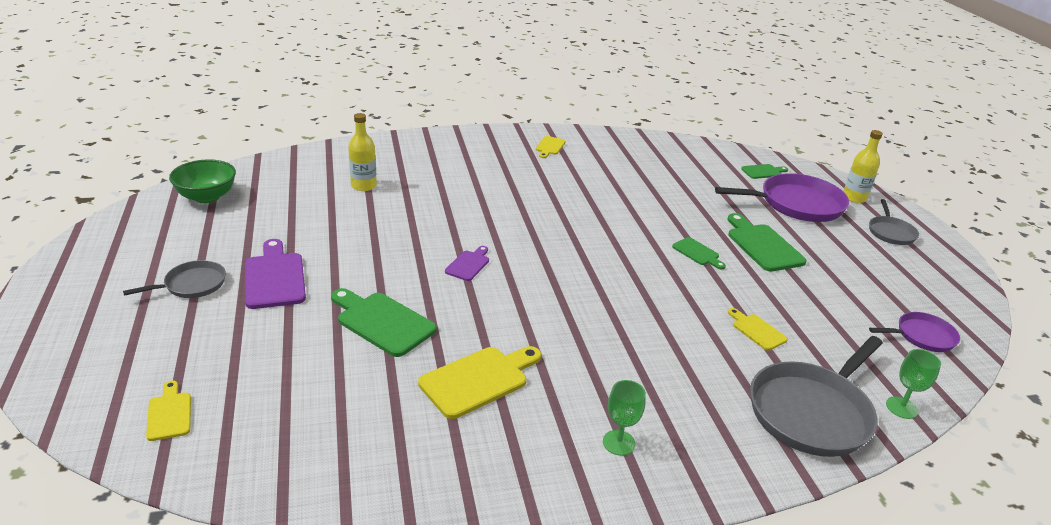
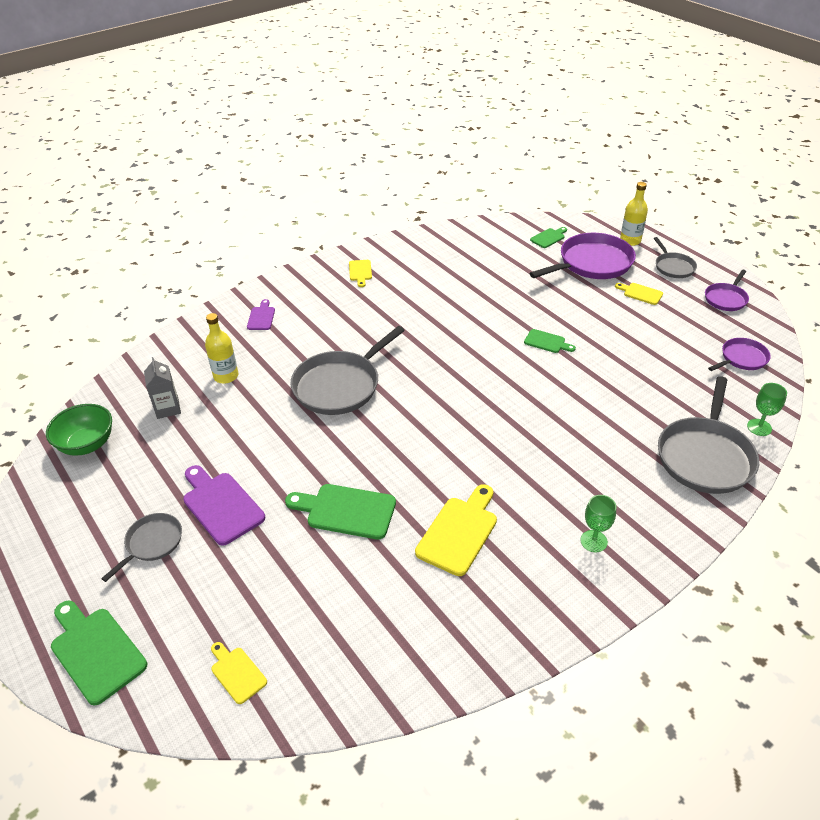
camera: 20 degrees left, 10 degrees up
(294, 193) = (168, 408): none -> grey carton
(459, 224) = (340, 386): none -> grey pan
(468, 264) = (376, 425): purple cutting board -> purple cutting board (261, 317)
(757, 330) = (630, 400): yellow cutting board -> yellow cutting board (640, 293)
(762, 245) = (590, 315): green cutting board -> green cutting board (95, 651)
(938, 277) = (726, 299): none -> purple pan

